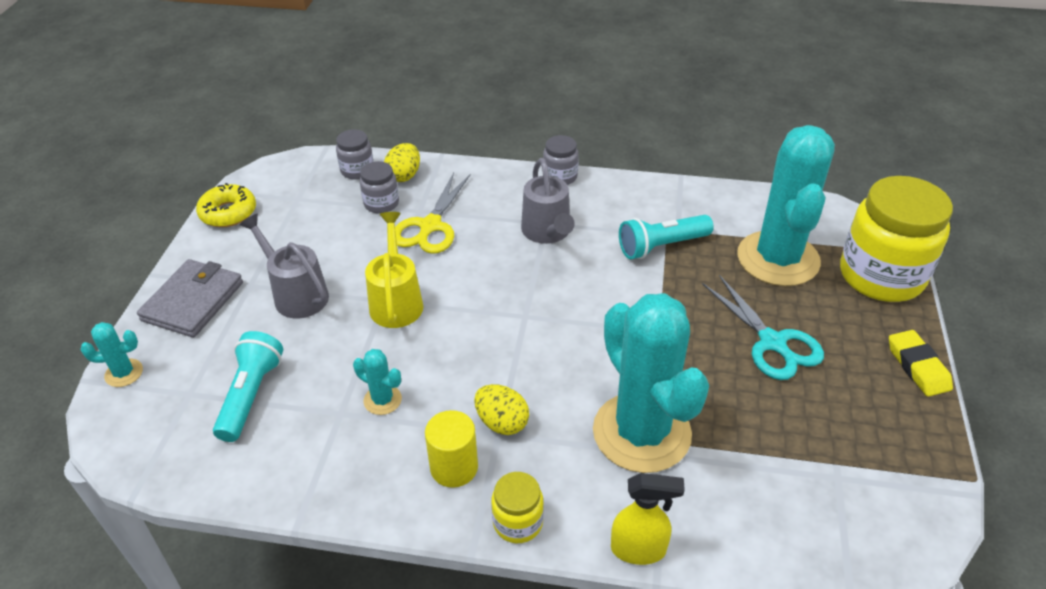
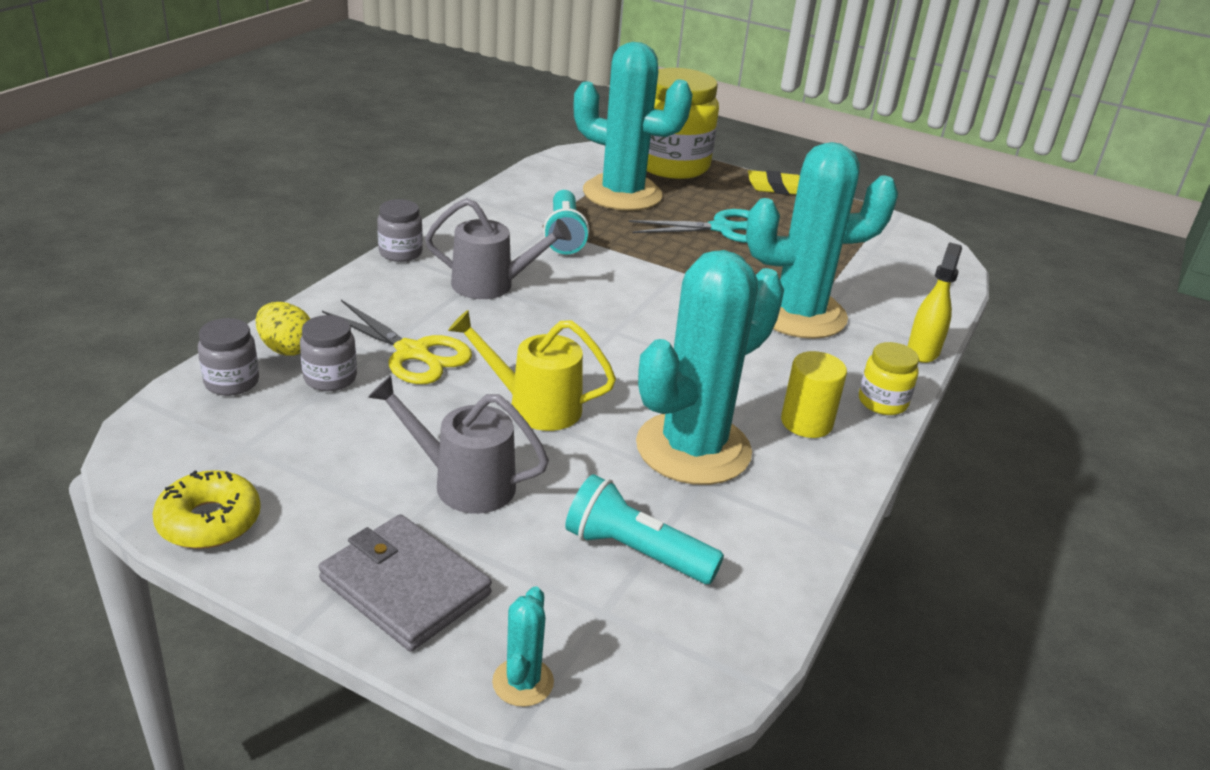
camera: 75 degrees left, 10 degrees down
(295, 294) = (462, 483): grey watering can -> grey watering can turned 45 degrees clockwise
(382, 400) = (693, 449): turquoise cactus -> turquoise cactus, size x2.48
(502, 422) = (758, 381): yellow egg -> none

